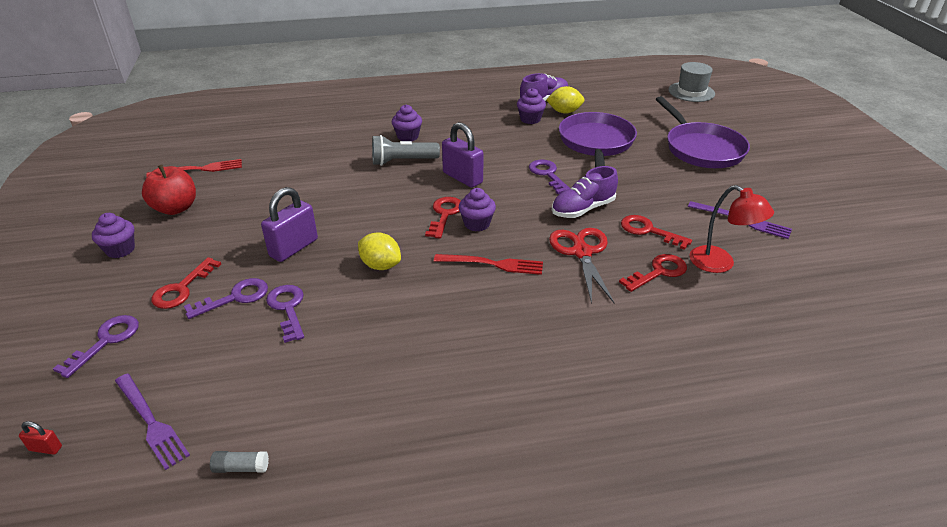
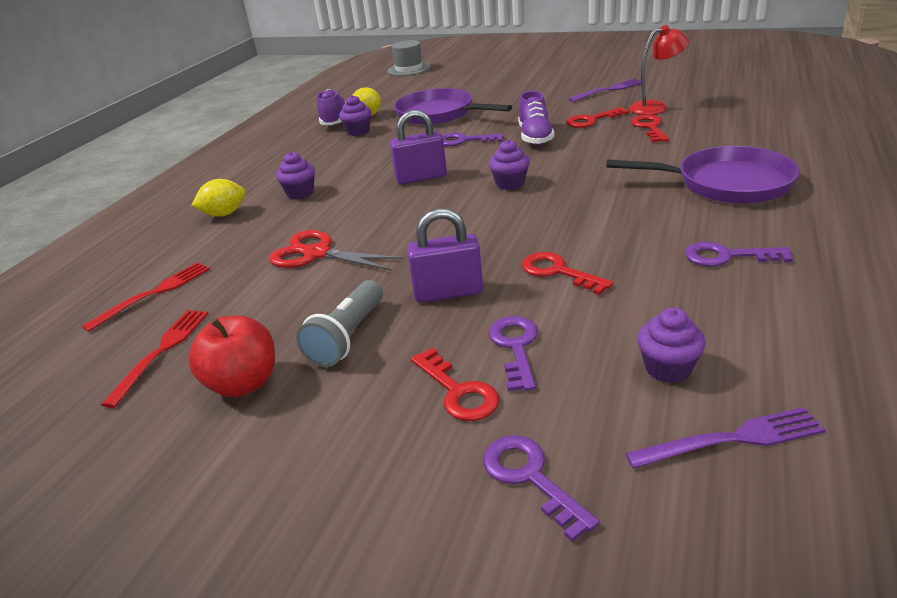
camera: 55 degrees left, 5 degrees down
(45, 448) = (751, 556): red padlock -> none
(120, 250) = (297, 451): purple cupcake -> purple cupcake (668, 368)
(241, 467) = (834, 371): grey glue stick -> none
(287, 308) = (567, 310): purple key -> purple key (727, 256)
(294, 248) = (448, 292): purple padlock -> purple padlock turned 75 degrees counterclockwise
(380, 265) = (534, 242): yellow lemon -> yellow lemon (224, 214)
(402, 161) = (347, 203): grey flashlight -> grey flashlight (347, 337)
(444, 214) = (477, 196): red key -> red key (558, 272)
(493, 264) = (583, 187): red fork -> red fork (154, 294)
(582, 252) = (598, 148): red scissors -> red scissors (317, 254)
(701, 148) = (497, 82): purple pan -> purple pan (726, 183)

